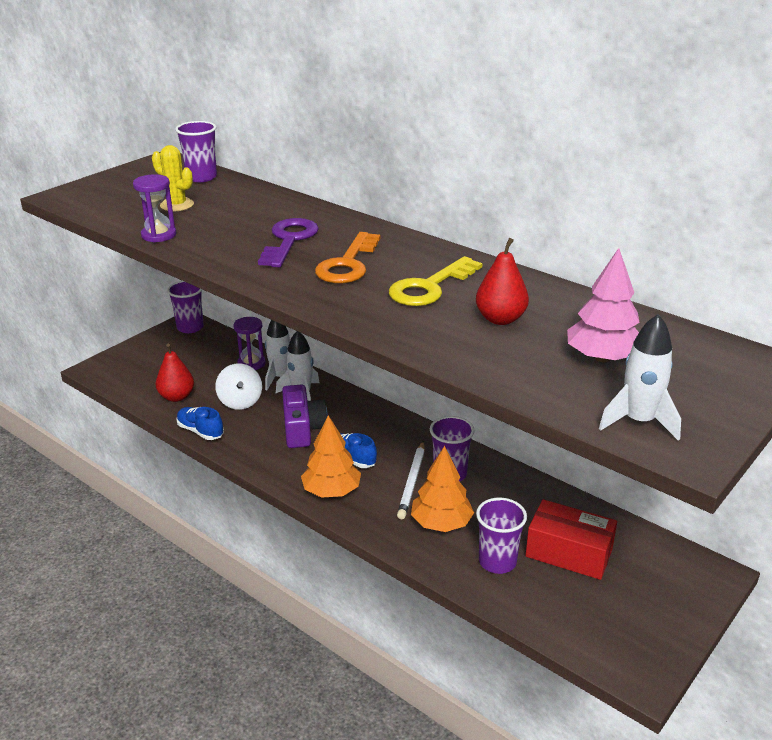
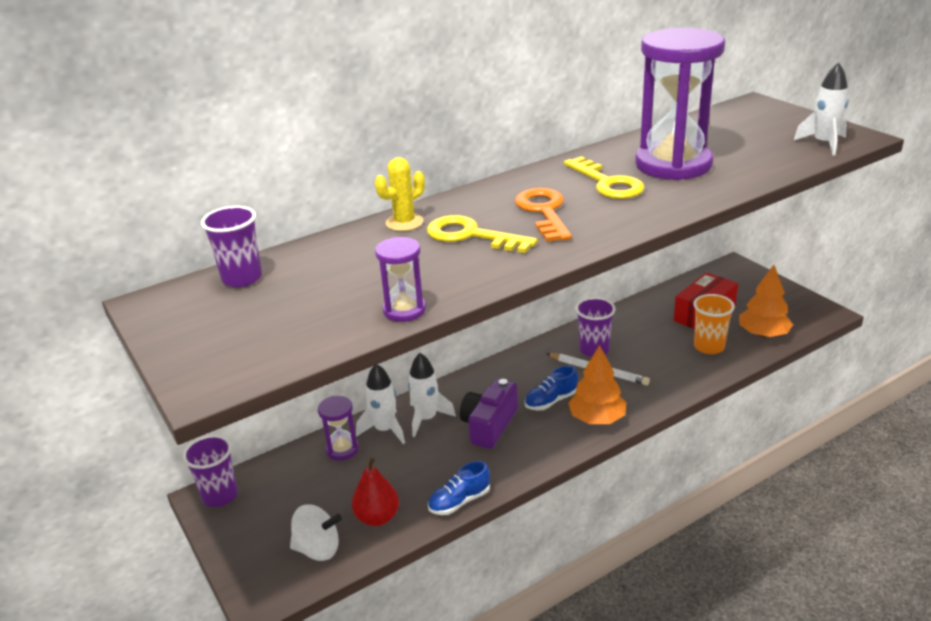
camera: 70 degrees left, 0 degrees up
(177, 205) = (319, 297): yellow cactus -> yellow cactus (404, 222)
(240, 401) = (416, 465): white spinning top -> white spinning top (318, 549)
(289, 240) = (471, 235): purple key -> yellow key
(302, 429) = (489, 425): purple camera -> purple camera turned 75 degrees counterclockwise
(348, 264) = (544, 212): orange key -> orange key turned 135 degrees counterclockwise
(441, 523) = (657, 365): orange tree -> orange tree (763, 334)
(497, 562) = (709, 347): purple cup -> orange cup
(500, 319) = (673, 165): red pear -> purple hourglass
(602, 358) = (740, 142): pink tree -> none

